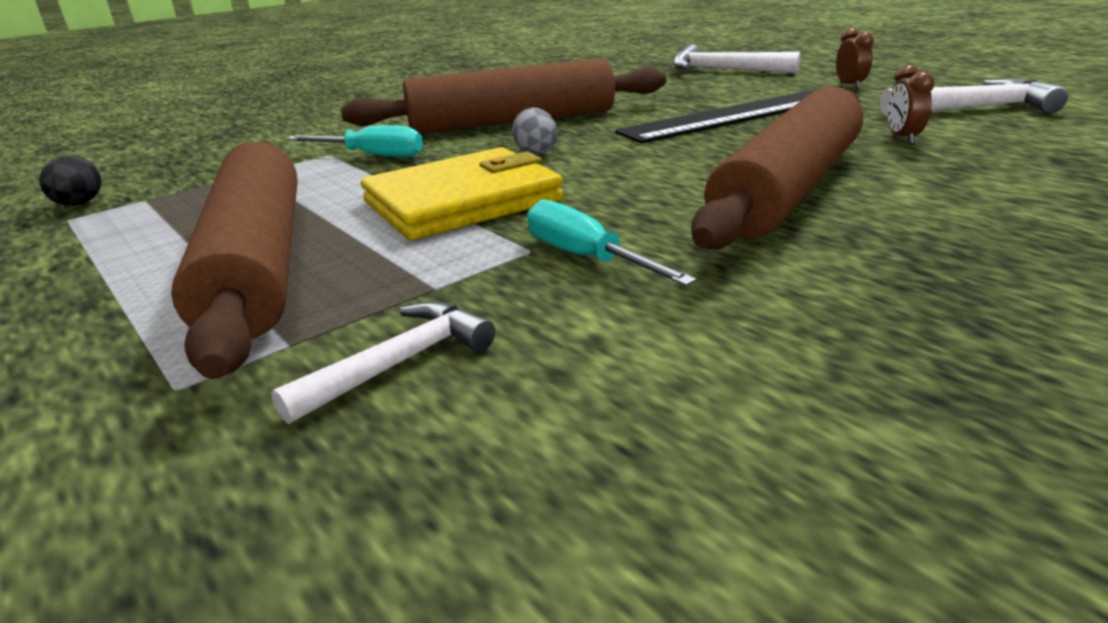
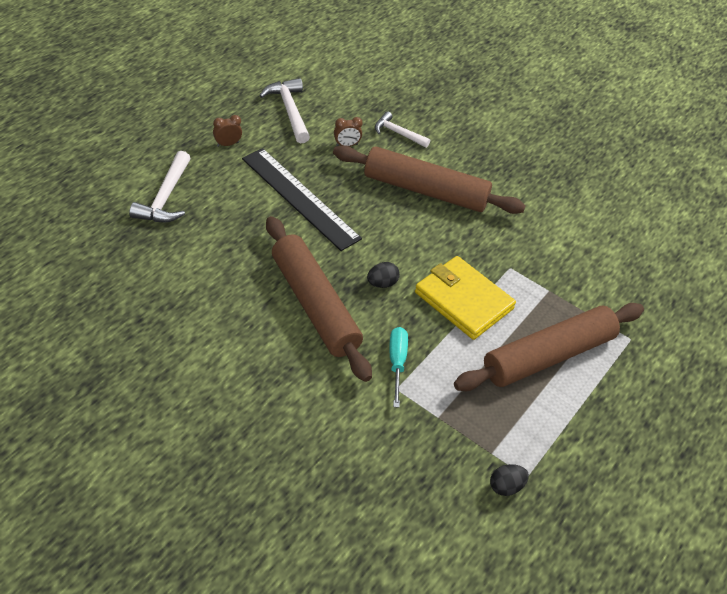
camera: 110 degrees left, 20 degrees up
(399, 364) = (597, 287): white hammer -> white hammer (398, 133)
(535, 152) = (382, 283): grey egg -> black egg
(586, 258) = (512, 250): turquoise screwdriver -> none

